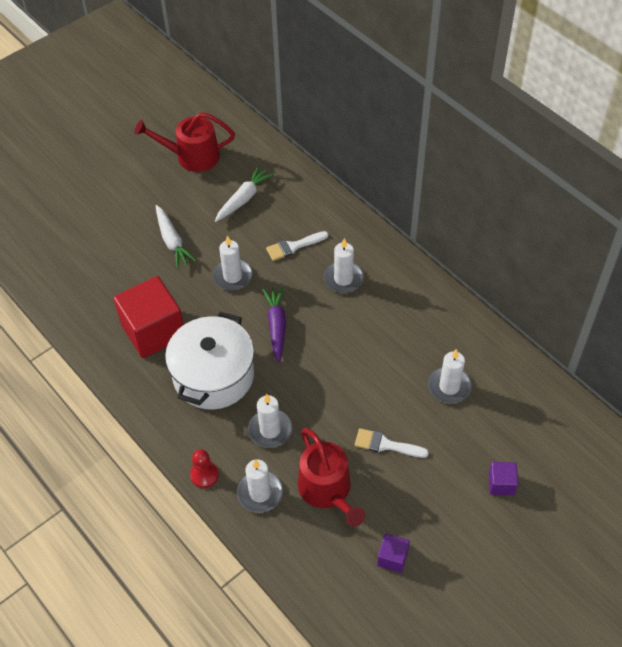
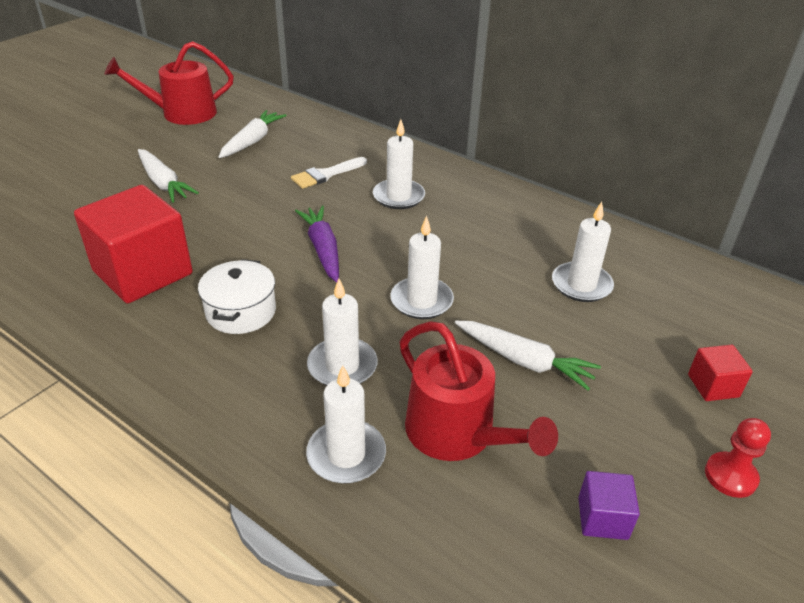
camera: 15 degrees left, 15 degrees down
(204, 475) = (245, 442): red pawn -> red pawn (730, 476)
(213, 375) = (241, 311): white pot -> white pot, size x0.56
(232, 276) = (251, 207): white candle -> white candle (421, 301)
(386, 445) = (524, 361): white brush -> white carrot
(501, 484) = (713, 386): purple cube -> red cube

